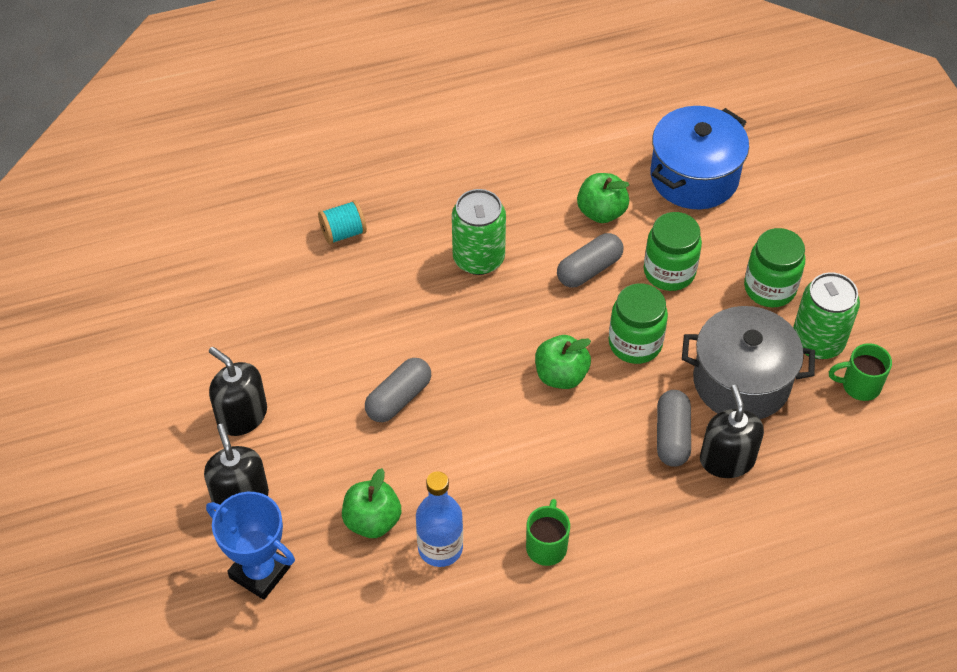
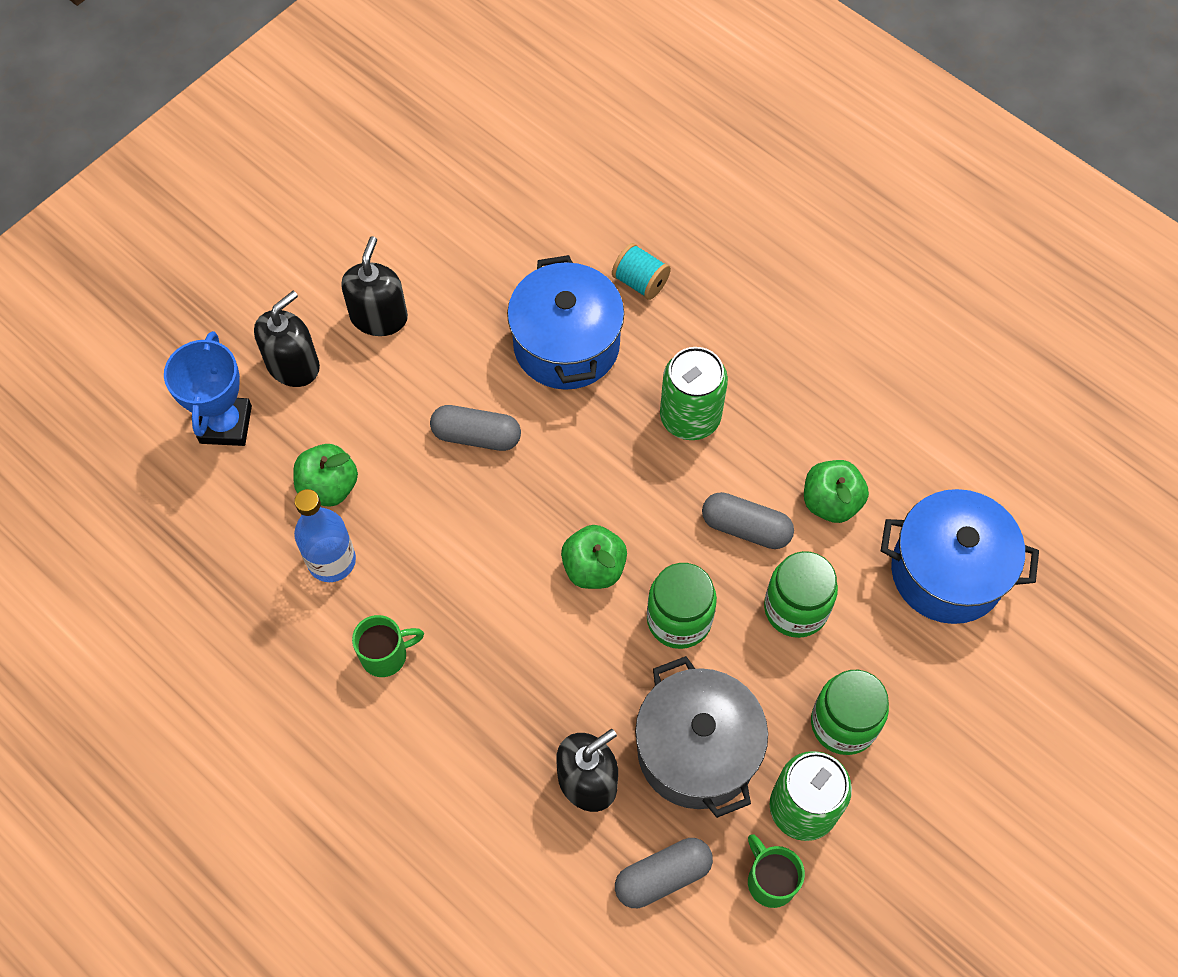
camera: 60 degrees right, 10 degrees up
(362, 303) = (566, 345): none -> blue pot
(672, 436) = (584, 712): grey capsule -> grey capsule (662, 876)

